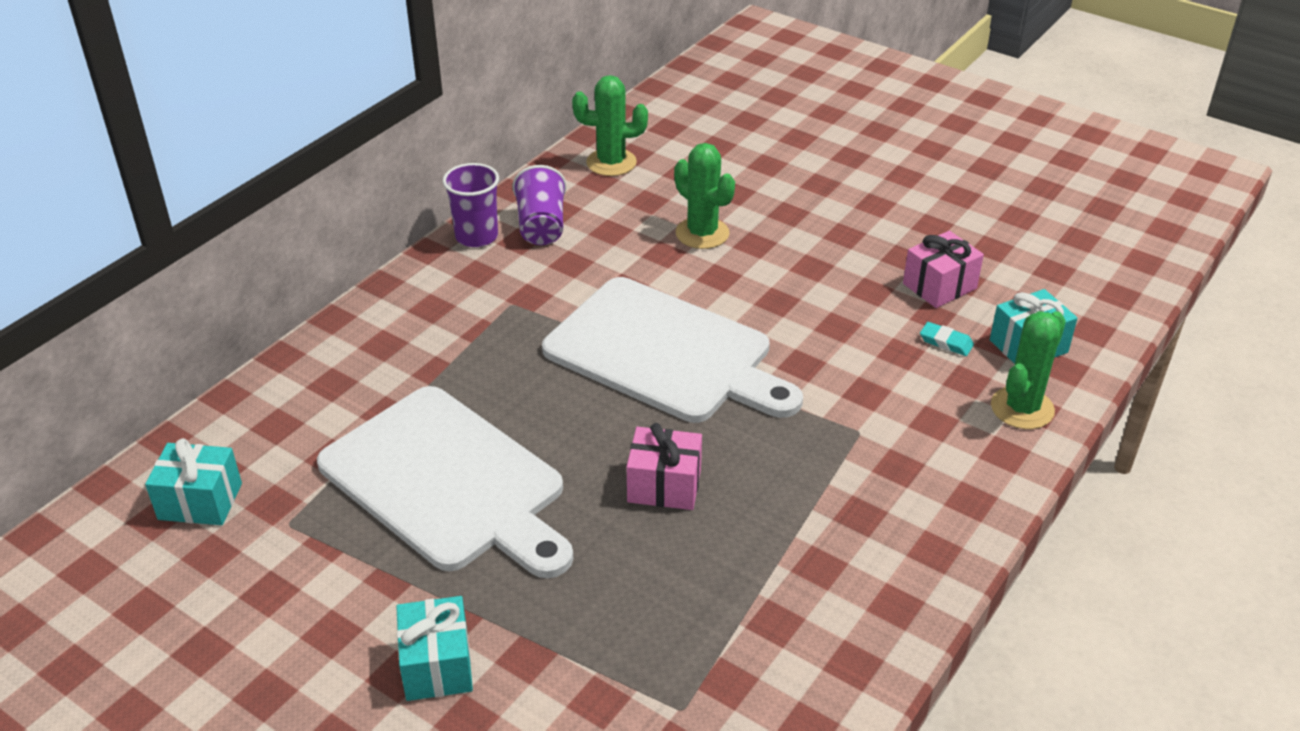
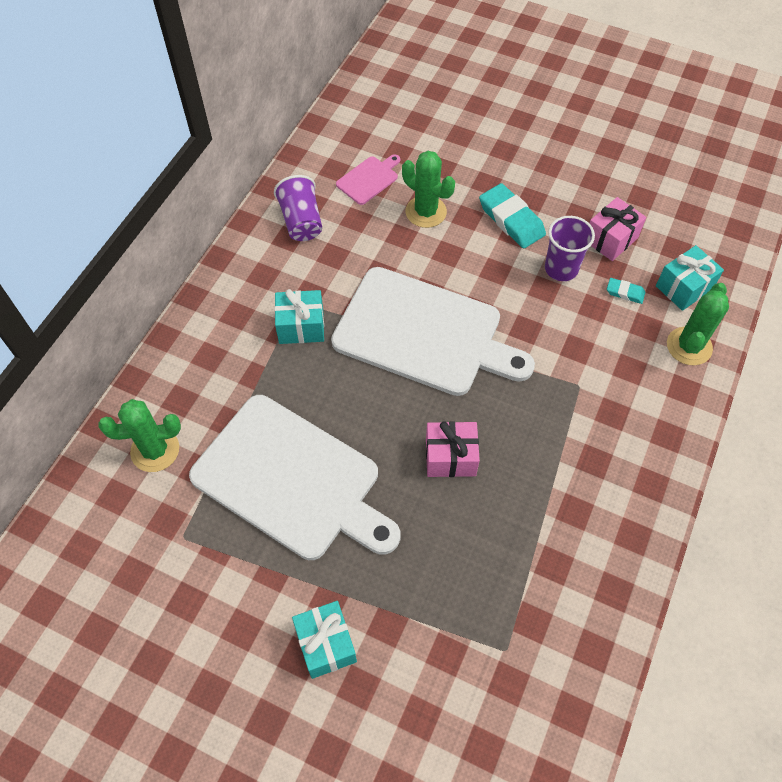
camera: 10 degrees left, 20 degrees up
(200, 501) = (110, 527): turquoise gift -> turquoise gift (301, 326)
(476, 236) = (253, 239): purple cup -> purple cup (561, 268)
(611, 163) = (340, 149): green cactus -> green cactus (155, 450)
(639, 194) = (369, 179): none -> pink cutting board
(811, 252) = (511, 220): none -> turquoise eraser

